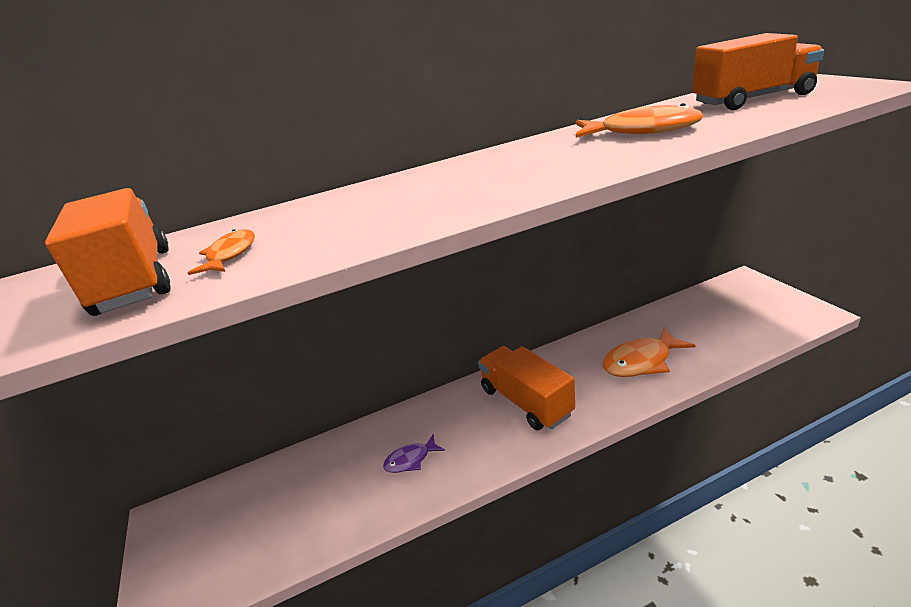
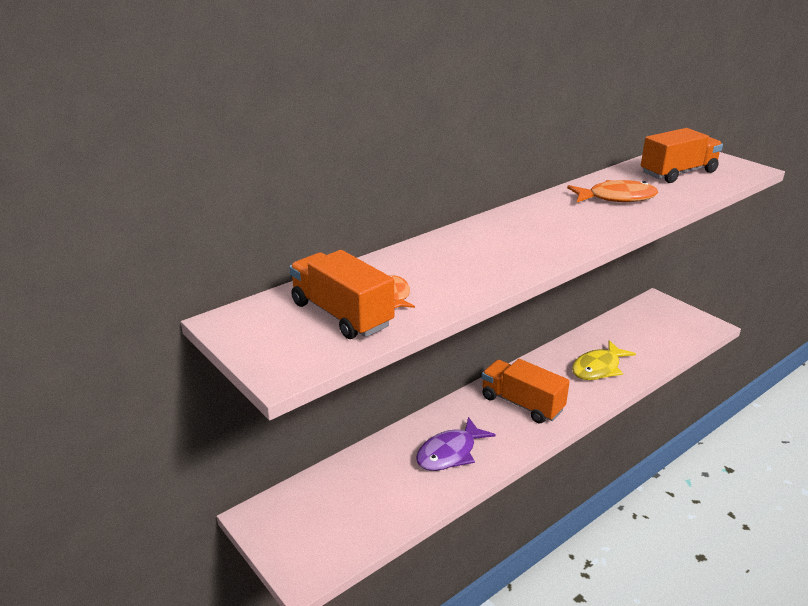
camera: 20 degrees left, 0 degrees up
(410, 460) = (450, 453): purple fish -> purple fish, size x1.79
(641, 361) = (598, 368): orange fish -> yellow fish

